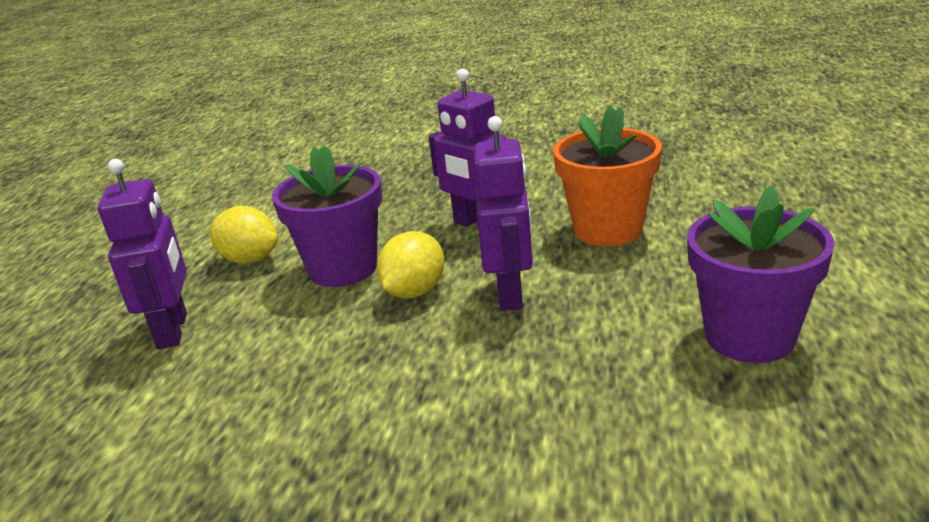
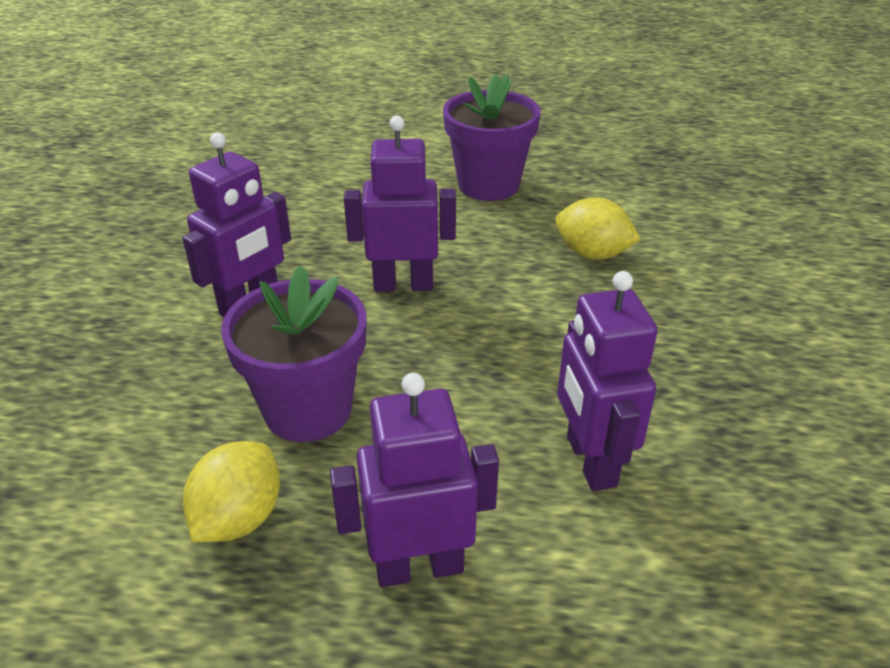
camera: 95 degrees left, 10 degrees up
(231, 415) = (590, 461): none -> purple robot
(414, 292) = (381, 346): yellow lemon -> yellow lemon (592, 254)
(608, 229) = (303, 227): orange flower pot -> none

